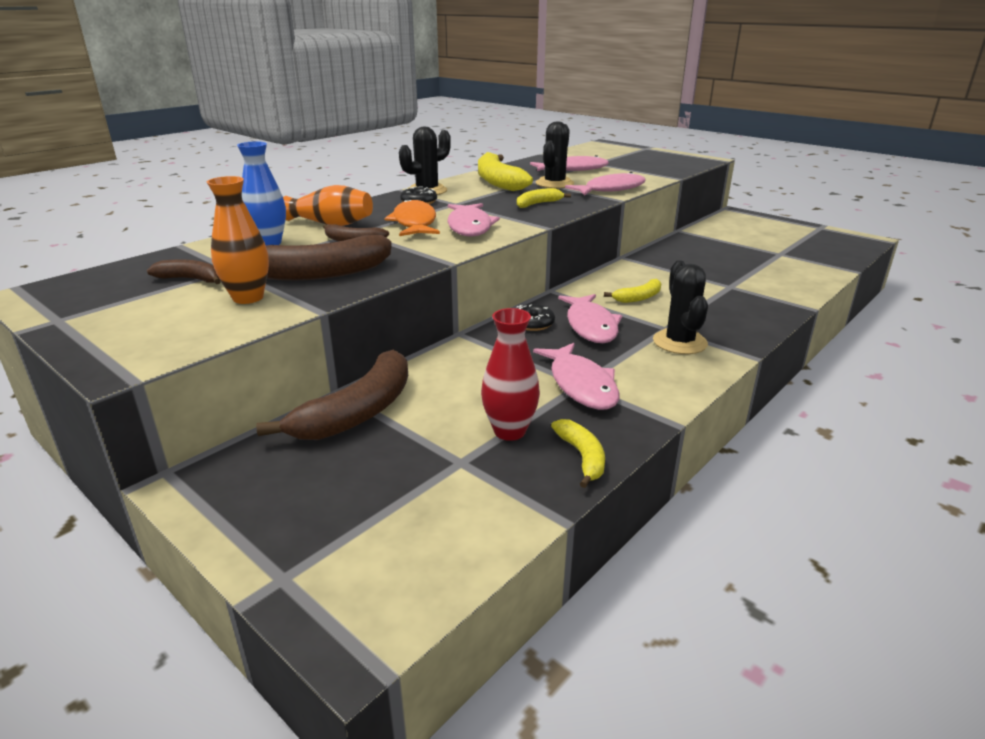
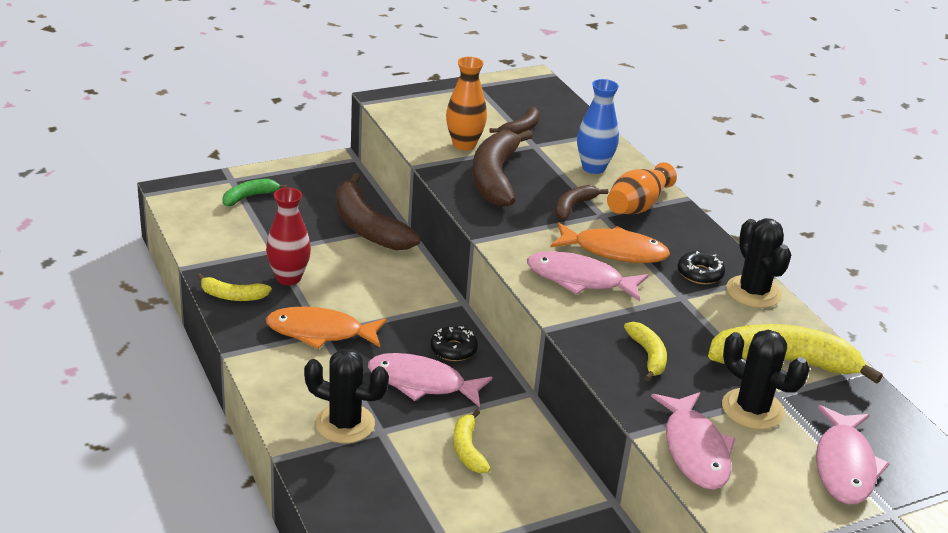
camera: 110 degrees right, 5 degrees up
(332, 534) = (249, 197): none -> green banana
(581, 385) = (320, 332): pink fish -> orange fish

